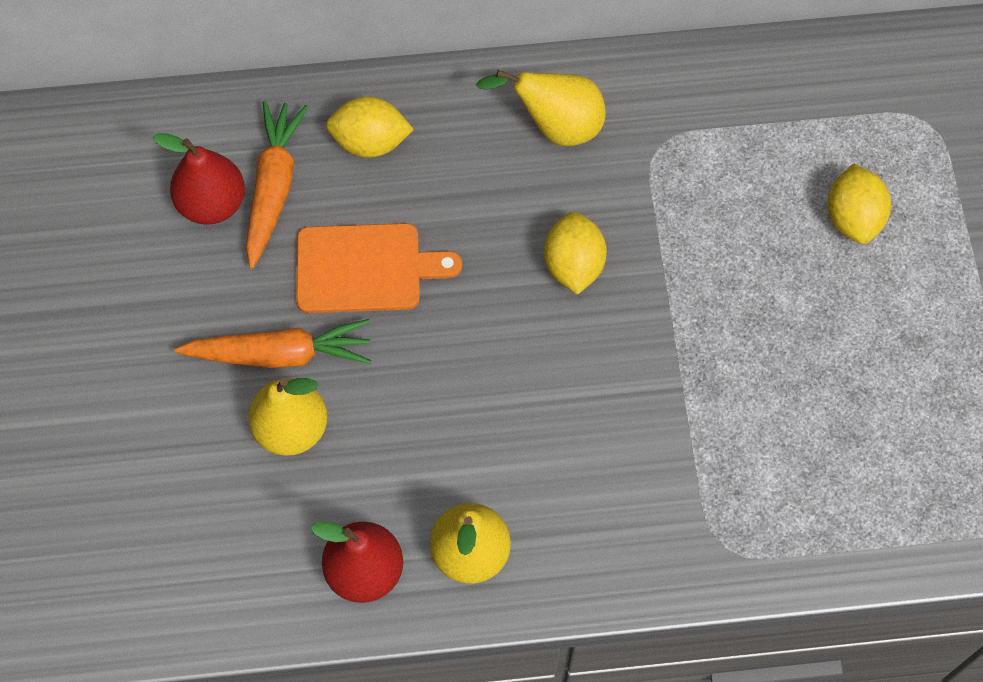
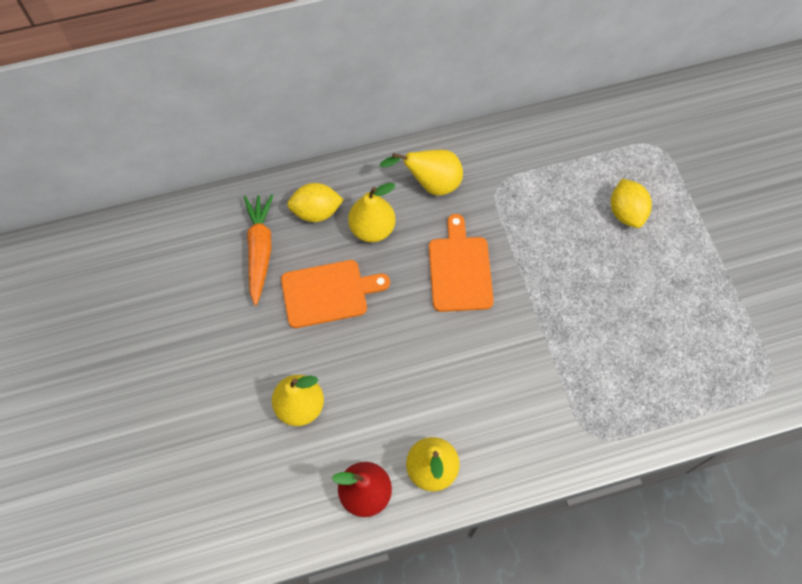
camera: 10 degrees left, 0 degrees up
(212, 204) = (222, 267): red pear -> none
(280, 354) = (284, 358): orange carrot -> none
(451, 181) = (372, 229): none -> yellow pear
(573, 265) = (460, 270): yellow lemon -> orange cutting board

